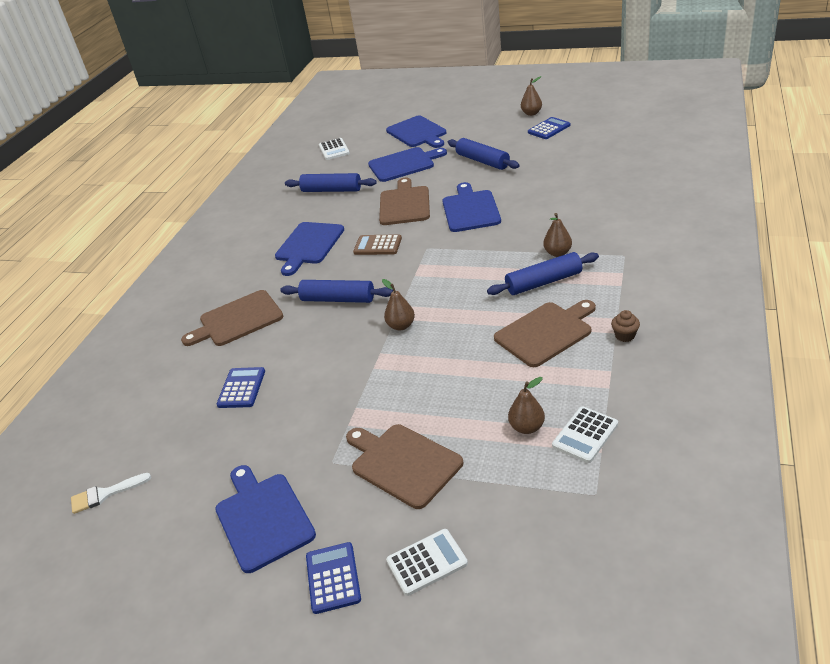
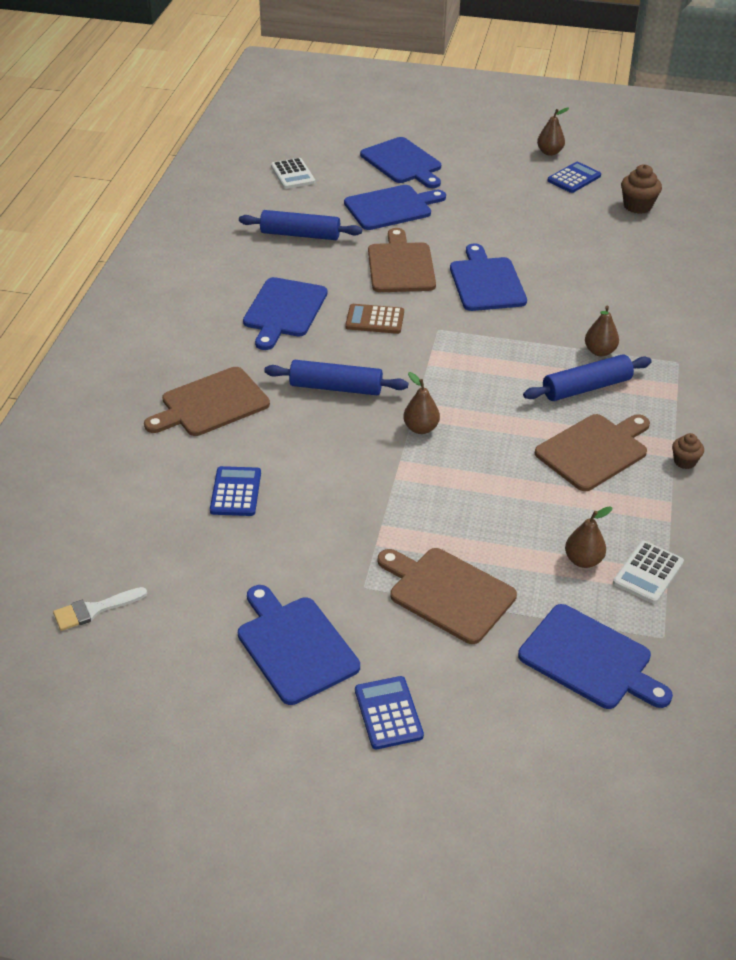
camera: 10 degrees left, 5 degrees up
(427, 562) = (490, 701): white calculator -> none
(483, 161) = (494, 215): blue rolling pin -> none
(524, 519) = (590, 659): none -> blue cutting board
(598, 143) = (637, 206): none -> brown cupcake

